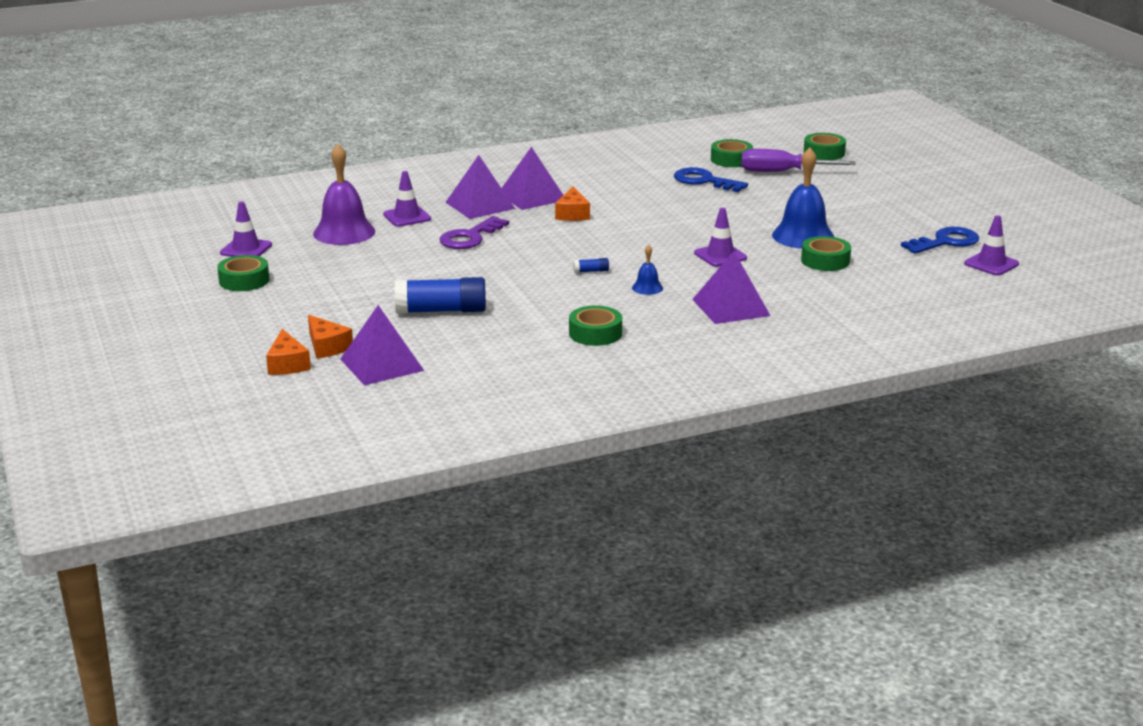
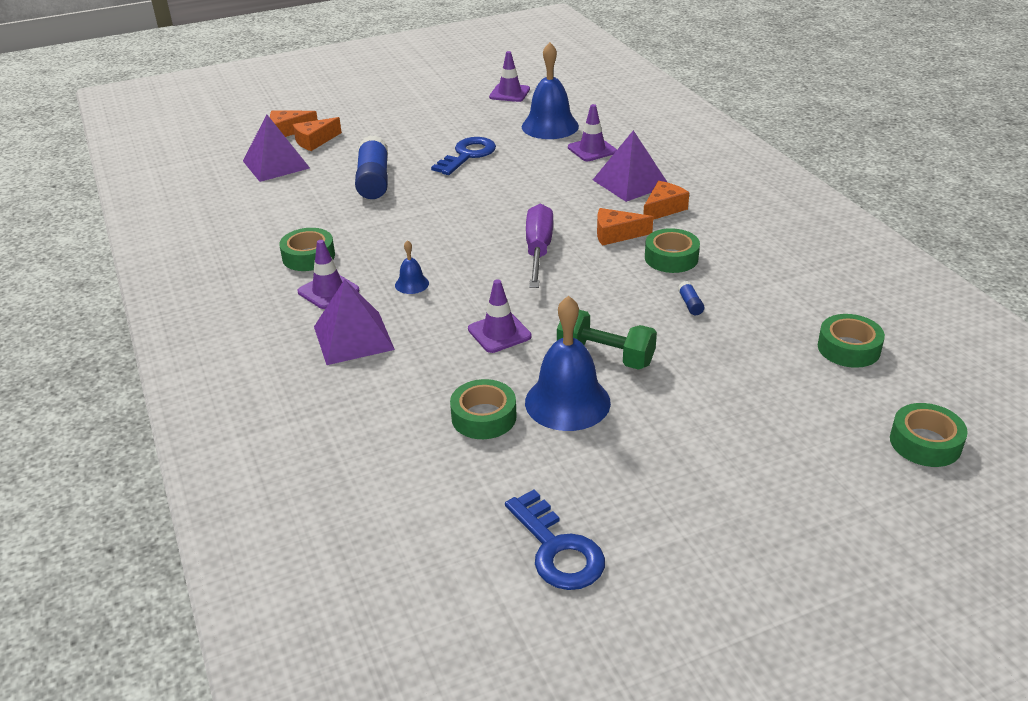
camera: 90 degrees right, 10 degrees up
(244, 280) = (445, 99): green tape -> green tape (671, 258)
(344, 232) = (550, 126): purple bell -> blue bell
(470, 237) = (543, 183): purple key -> none
(531, 196) = (663, 209): purple pyramid -> orange cheese
(591, 271) = (457, 250): blue glue stick -> blue glue stick (690, 304)
(704, 181) = (752, 324): blue key -> blue key (467, 155)
(747, 224) = (605, 356): none -> green dumbbell
(782, 172) = (815, 394): purple screwdriver -> purple screwdriver (538, 250)
(991, 264) = (470, 594): purple traffic cone -> purple traffic cone (328, 291)

